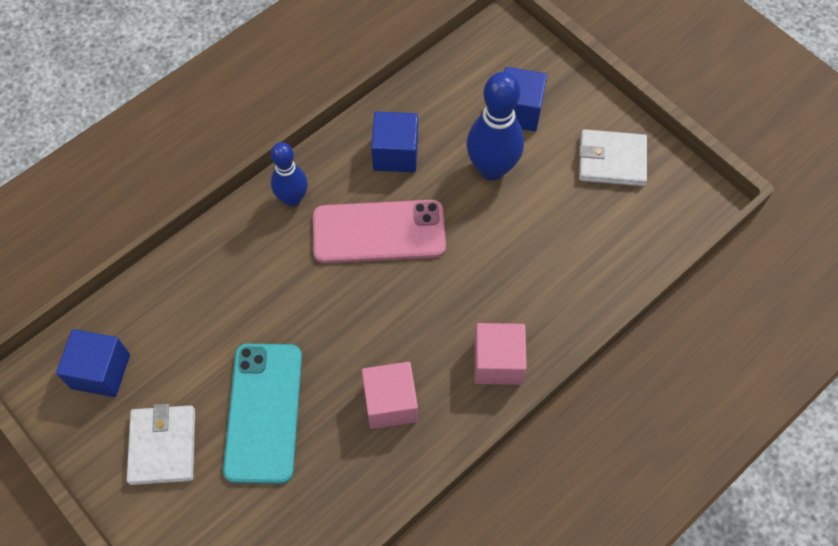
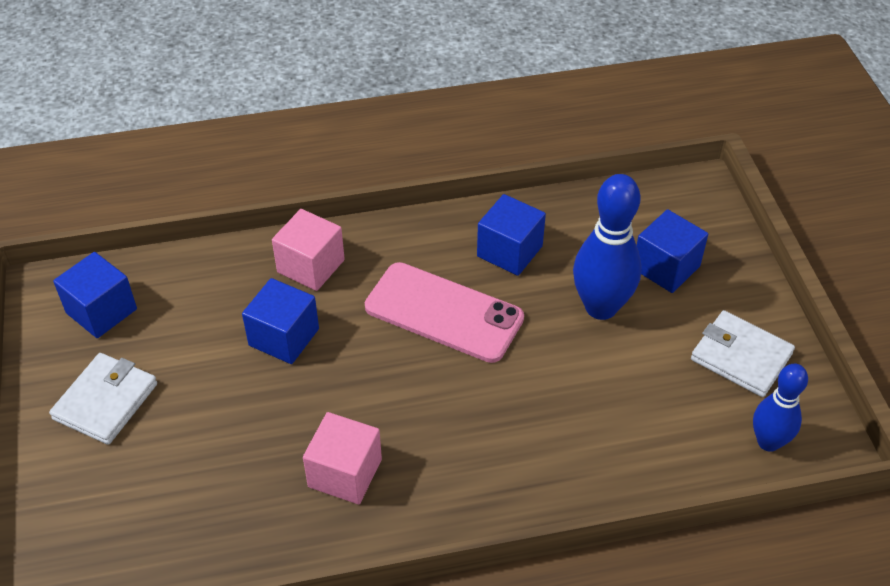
camera: 30 degrees right, 15 degrees down
(264, 412) = (217, 419): turquoise phone -> none
(268, 316) = (284, 337): none -> blue cube
(292, 198) = (380, 246): blue bowling pin -> blue bowling pin (768, 442)
(498, 362) = (483, 491): pink cube -> pink cube (311, 266)

